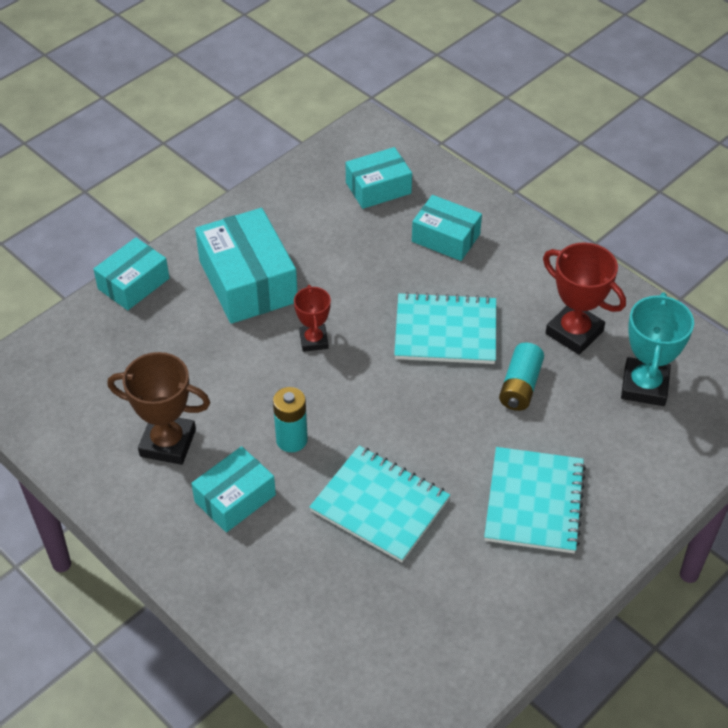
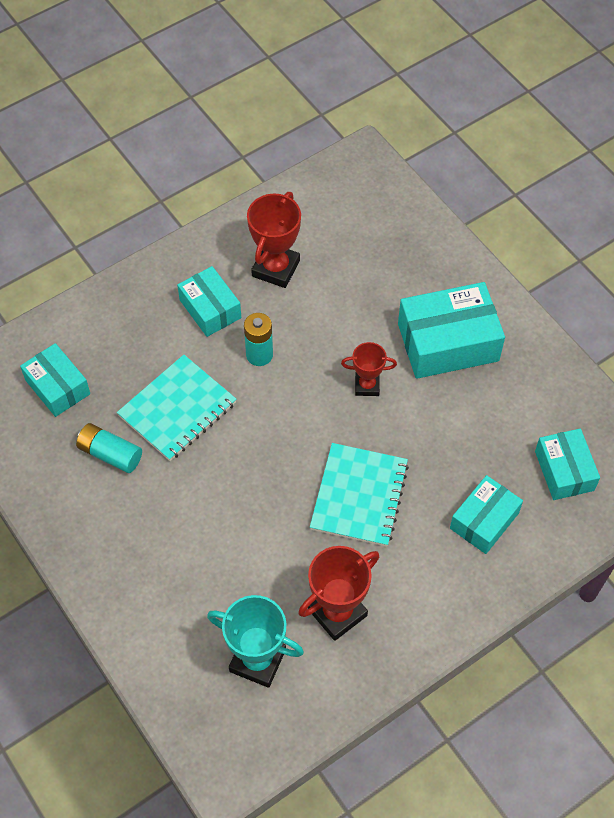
camera: 100 degrees right, 10 degrees up
(133, 284) = (458, 256): turquoise box -> turquoise box (57, 387)
(168, 443) = (276, 268): brown trophy -> red trophy
(520, 386) = (280, 547): turquoise battery -> turquoise battery (110, 454)
(534, 502) = (150, 528): turquoise notebook -> none

